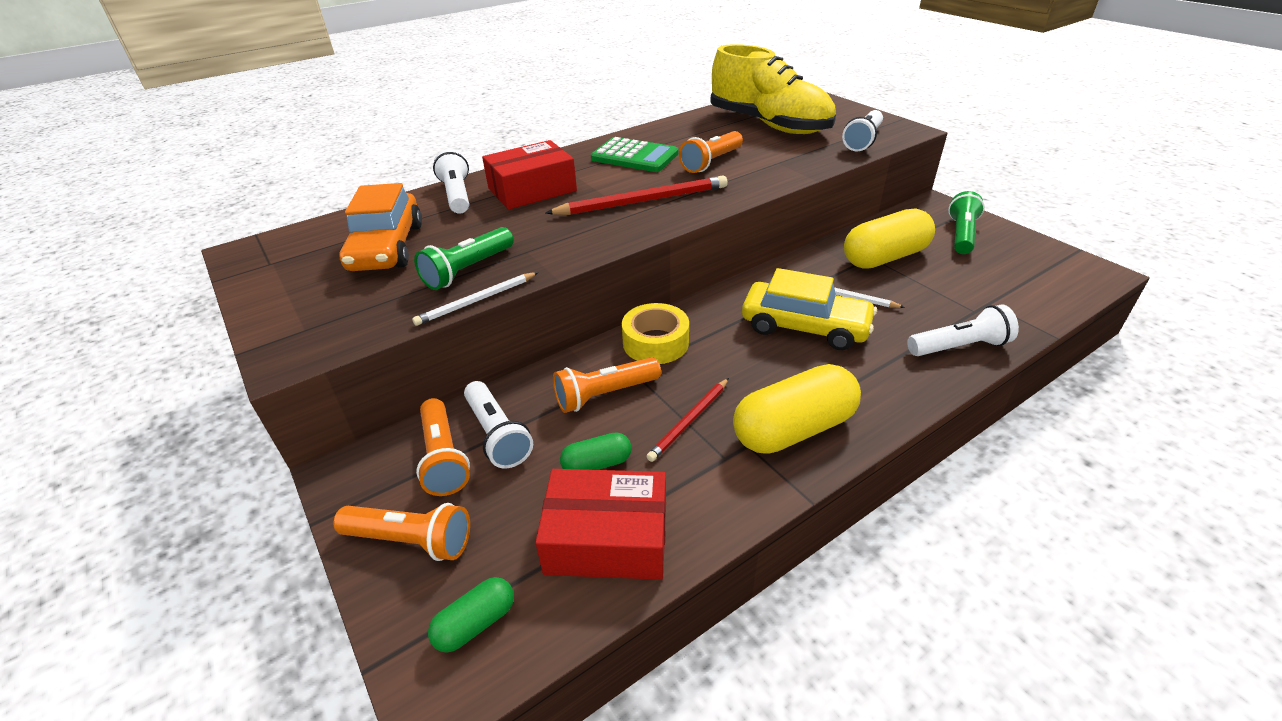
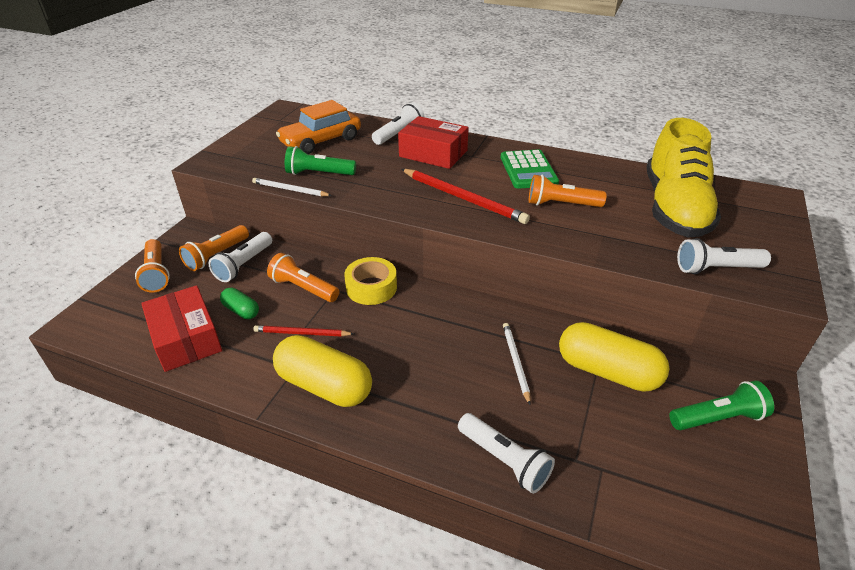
camera: 55 degrees right, 0 degrees up
(476, 623) = (114, 318): green capsule -> none
(805, 327) = (451, 353): yellow car -> none

